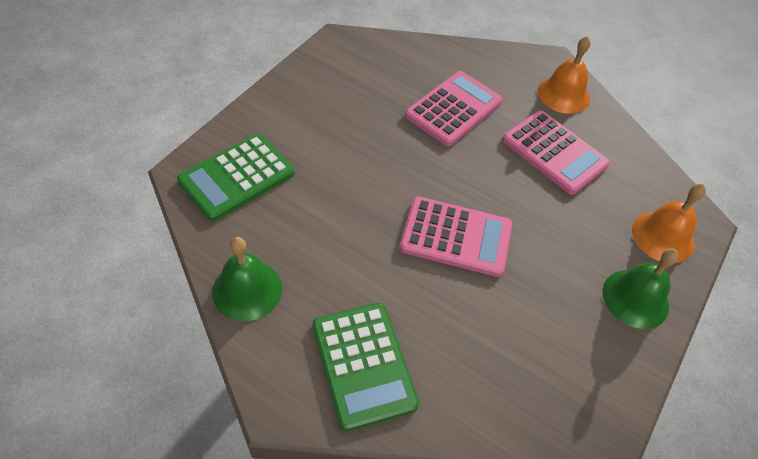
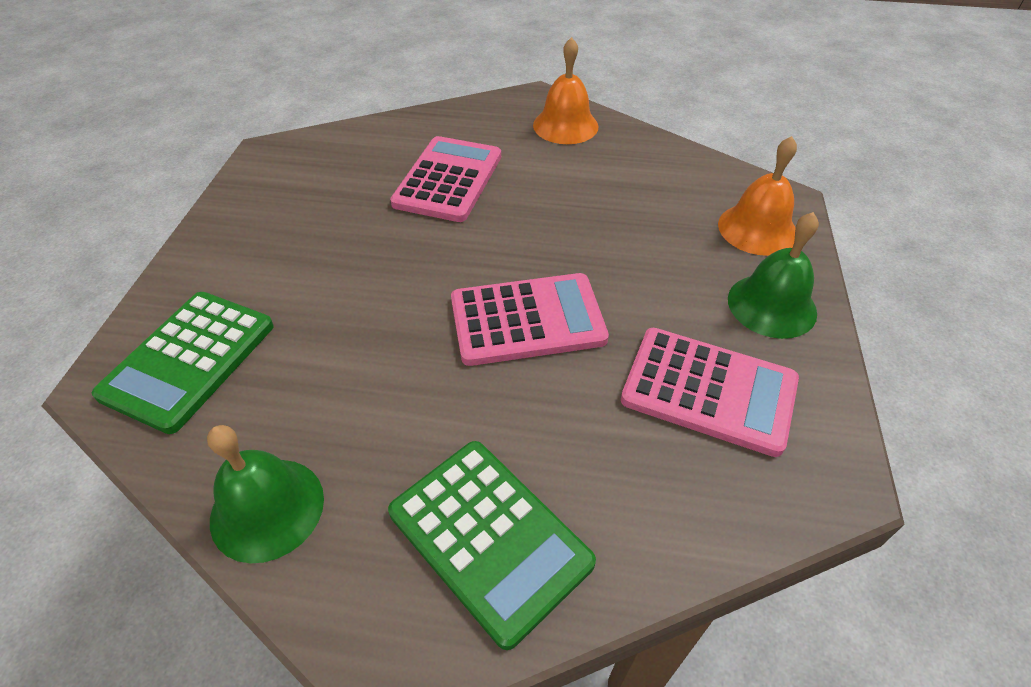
camera: 20 degrees left, 5 degrees down
(554, 152) = (590, 186): pink calculator -> pink calculator (708, 391)

